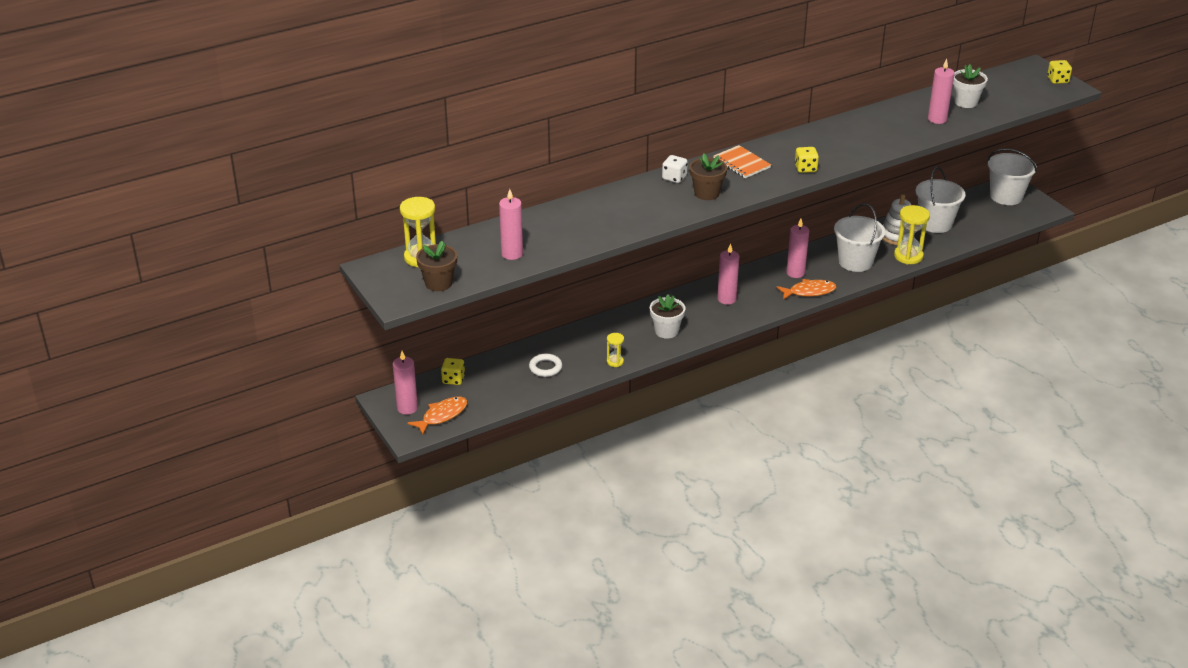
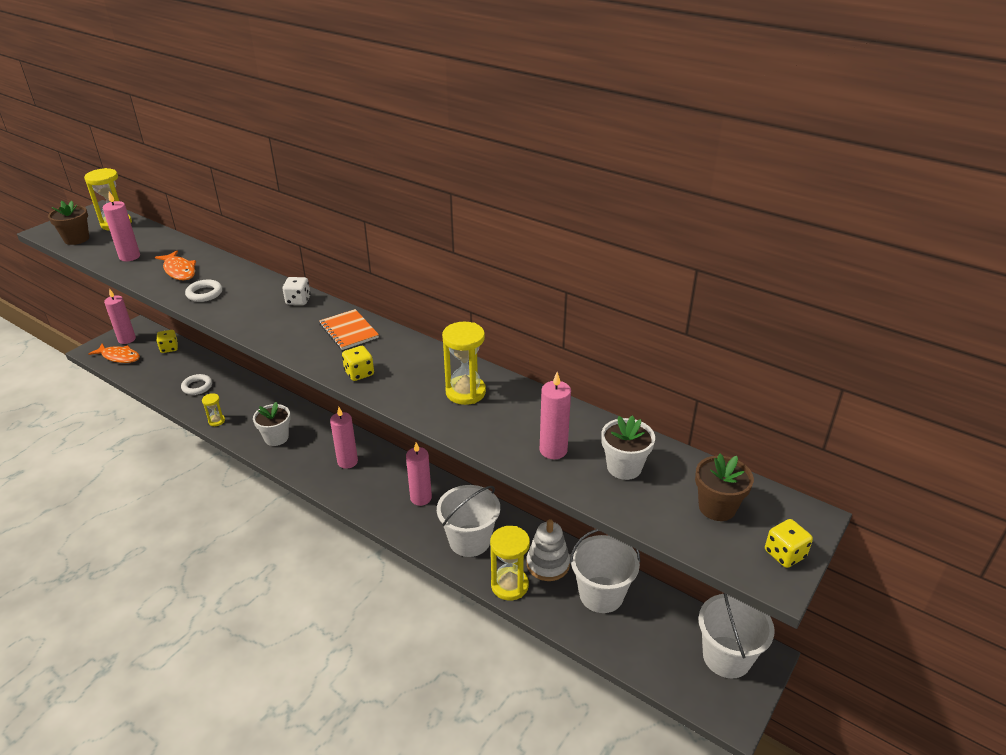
camera: 65 degrees right, 0 degrees up
(625, 220) = (204, 293): none -> white ring
(707, 193) = (274, 324): brown flower pot -> brown flower pot (717, 507)
(741, 163) = (349, 331): orange notebook -> orange notebook turned 60 degrees counterclockwise
(809, 292) = (389, 518): orange fish -> orange fish (179, 270)
(856, 134) = (465, 392): none -> yellow hourglass

